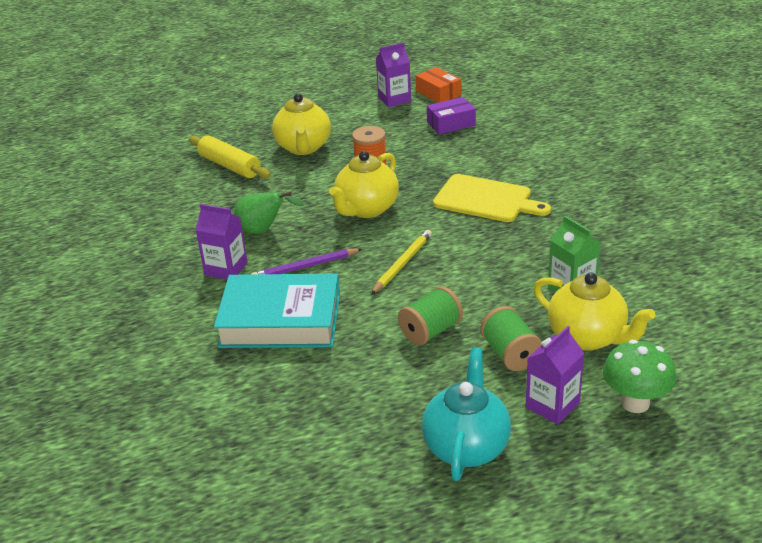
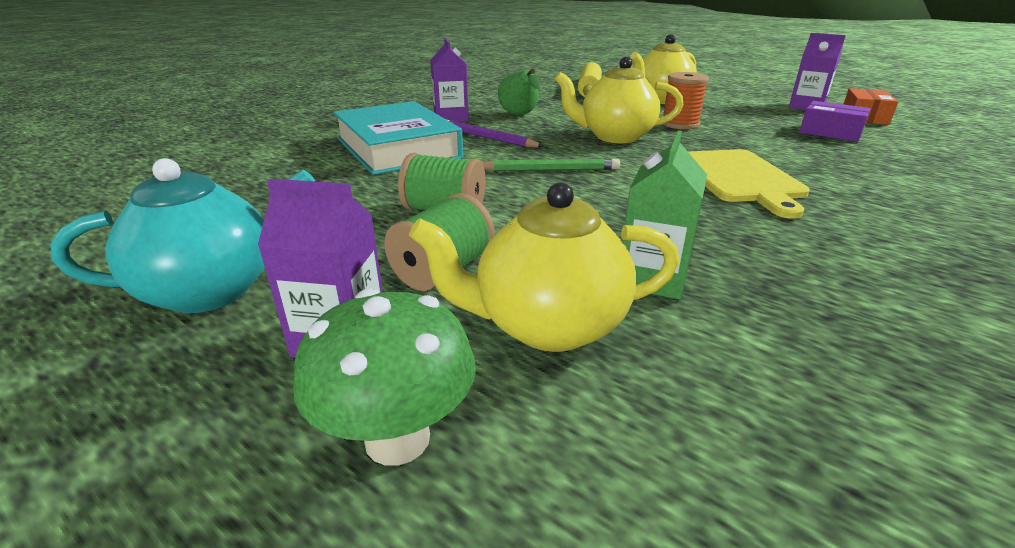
camera: 55 degrees right, 5 degrees down
(402, 264) = (550, 170): yellow pencil -> green pencil
(588, 337) = (548, 325): yellow teapot -> yellow teapot turned 75 degrees clockwise

